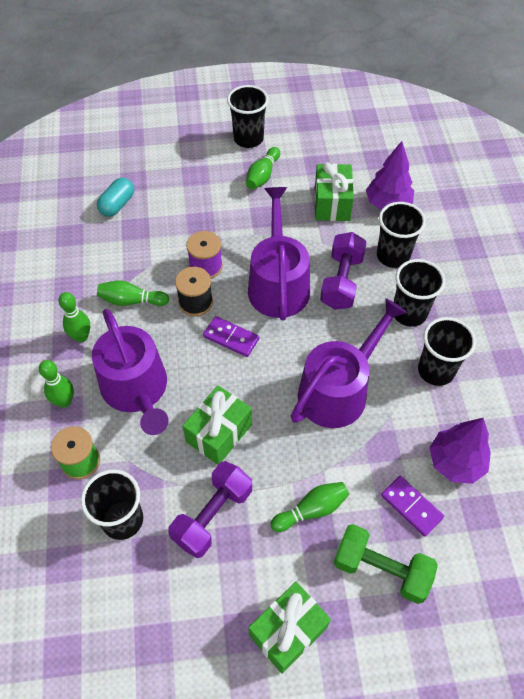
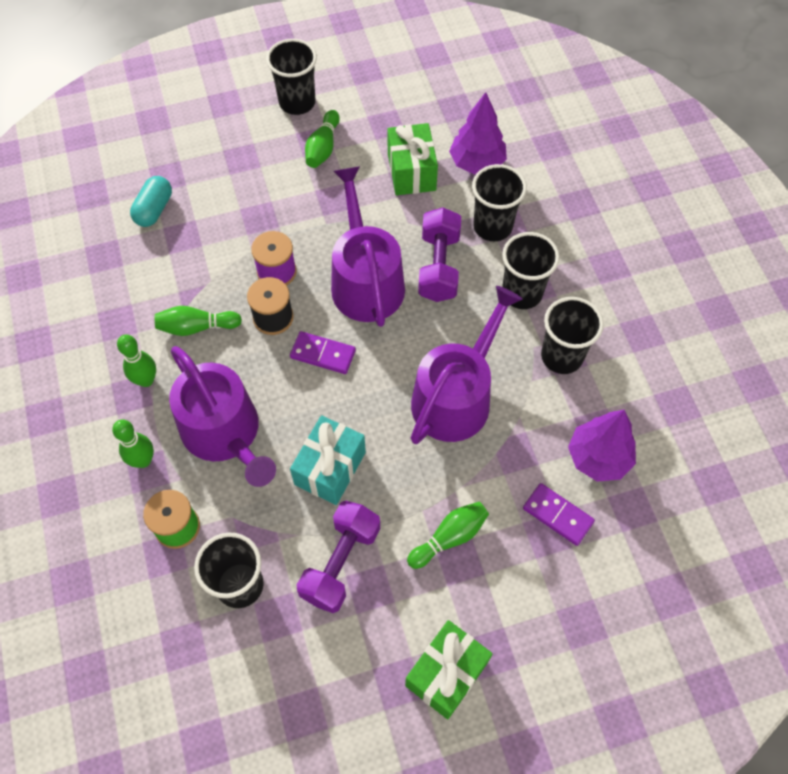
camera: 10 degrees left, 5 degrees up
(219, 433) = (330, 468): green gift -> turquoise gift
(381, 569) = (535, 589): green dumbbell -> none

